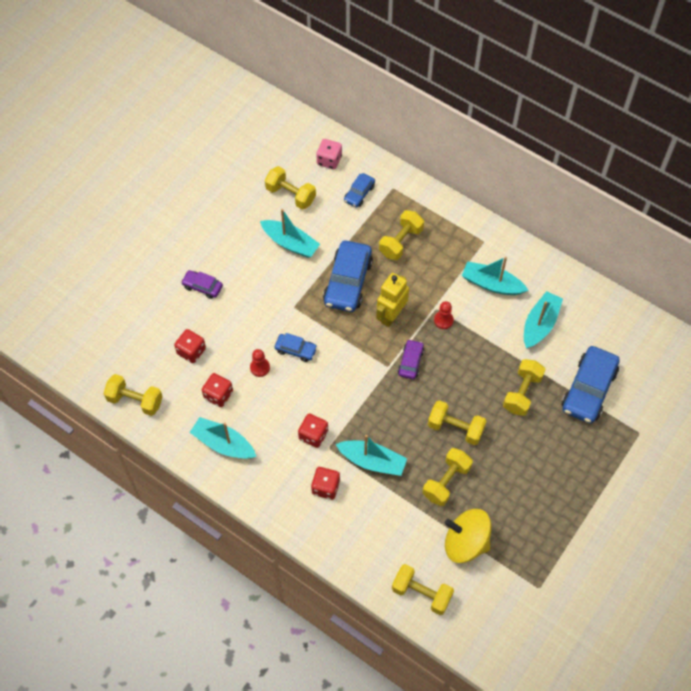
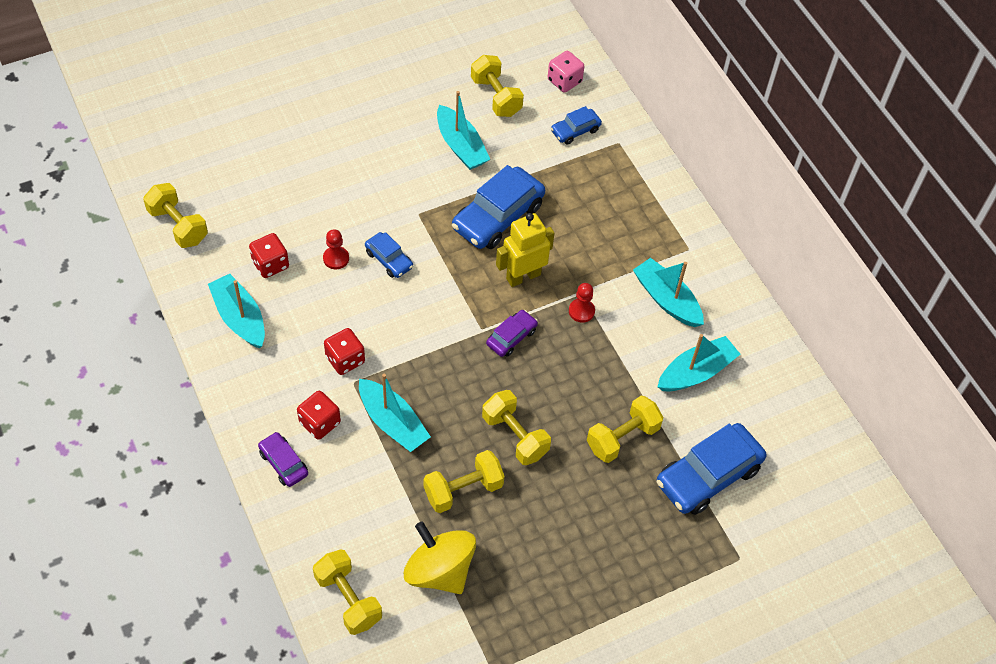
camera: 25 degrees right, 5 degrees down
(191, 351) = (273, 205): red dice -> none
(202, 287) = (332, 145): purple car -> purple car (283, 463)
(400, 242) = (588, 203): yellow dumbbell -> none

